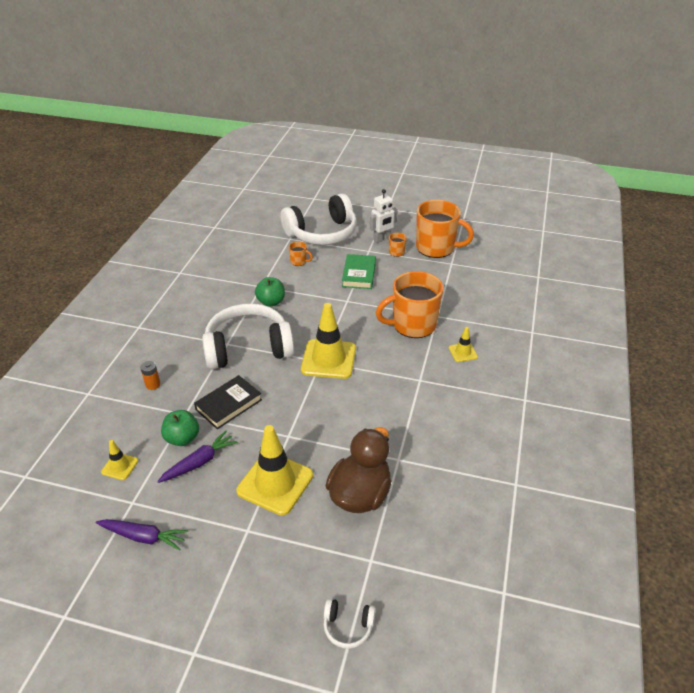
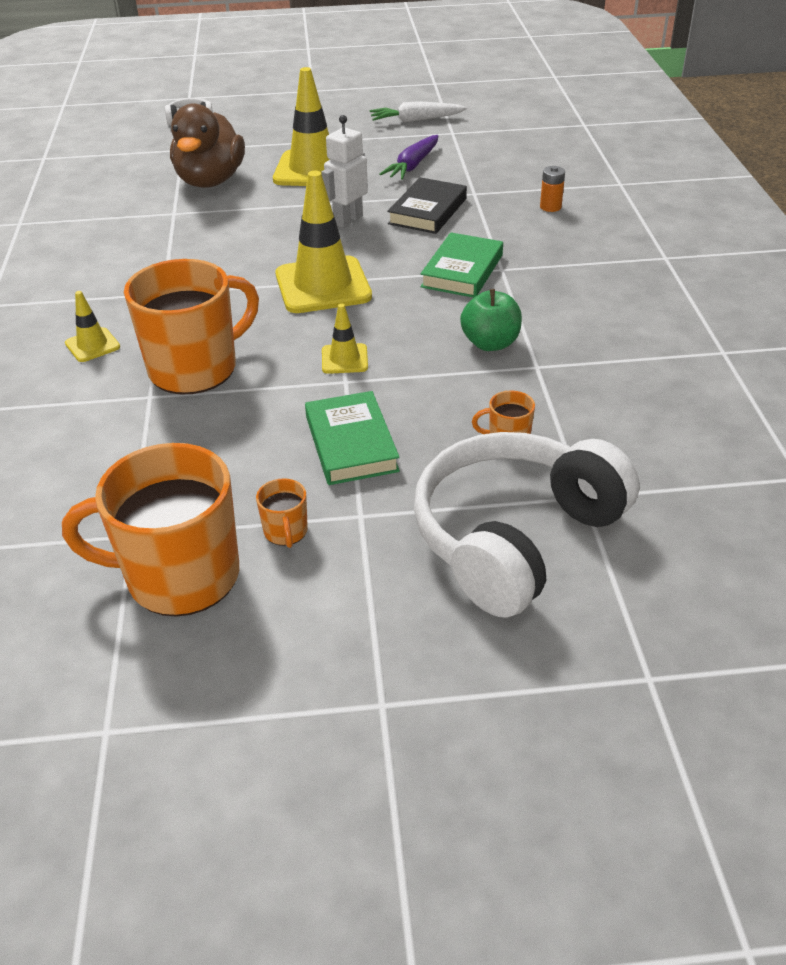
camera: 160 degrees right, 0 degrees up
(120, 466) = (496, 147): yellow traffic cone -> yellow traffic cone (344, 359)
(143, 537) = (416, 120): purple carrot -> white carrot
(182, 438) = (453, 176): green apple -> none
(248, 348) = (462, 271): white headphones -> green book
(382, 239) = (342, 563): white robot -> white robot (348, 220)

